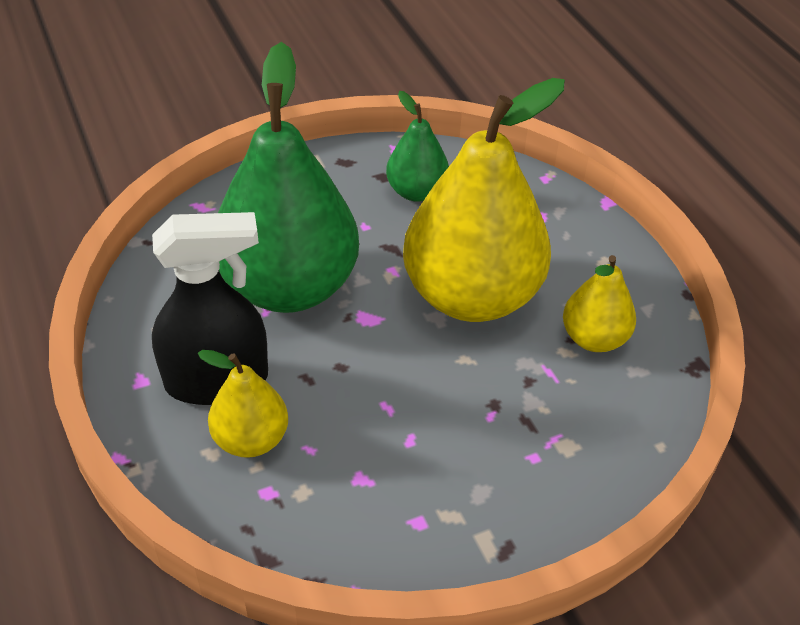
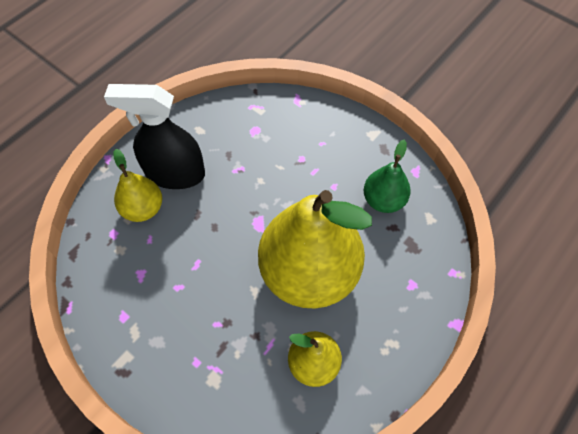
camera: 65 degrees right, 15 degrees up
(217, 380) = (175, 174): black spray bottle -> black spray bottle turned 135 degrees clockwise
(289, 287) = (260, 172): green pear -> none

